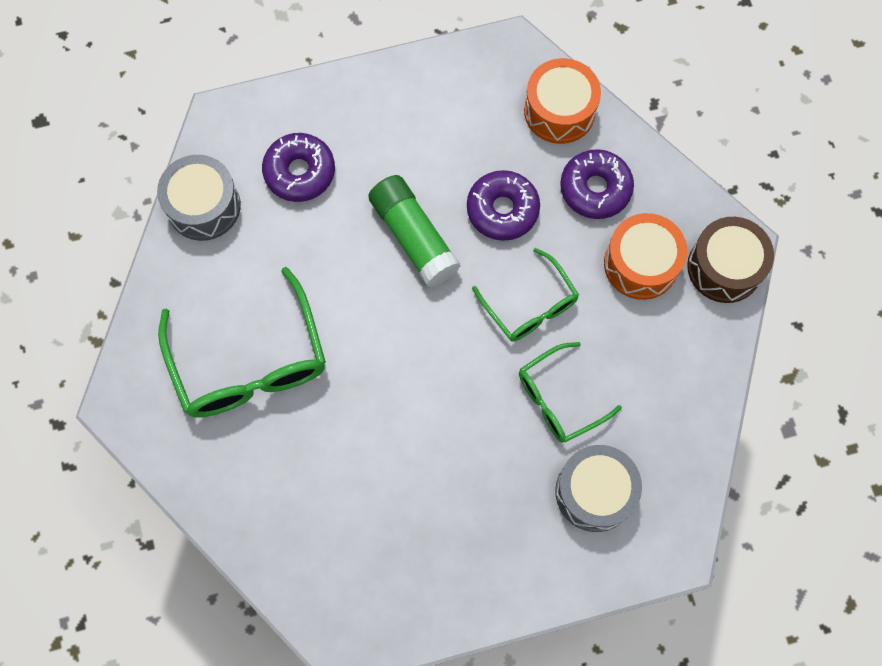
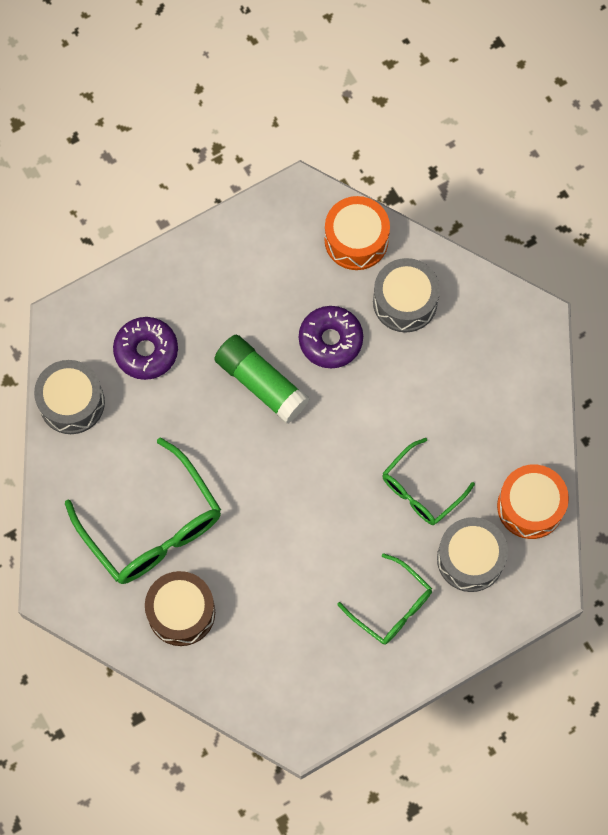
camera: 15 degrees left, 0 degrees up
(530, 305) = (376, 417): green glasses -> green glasses (392, 606)
(595, 189) = (405, 301): purple donut -> grey drum
(641, 264) = (460, 357): orange drum -> orange drum (530, 506)
(724, 267) = (531, 342): brown drum -> brown drum (181, 612)

